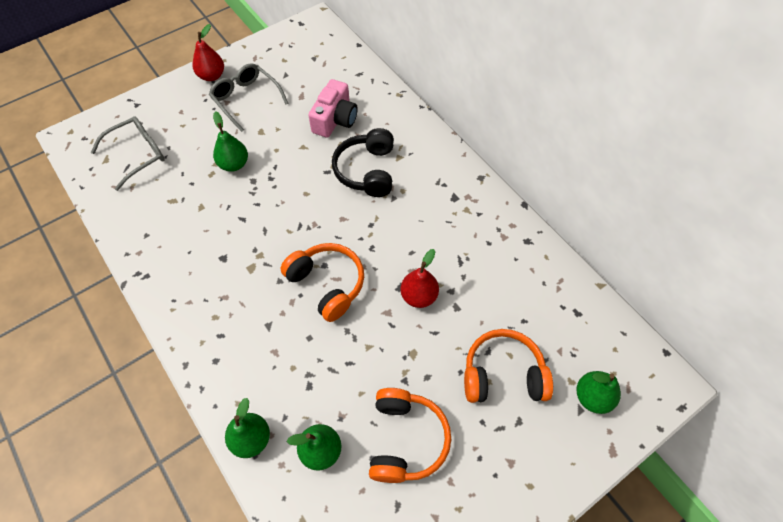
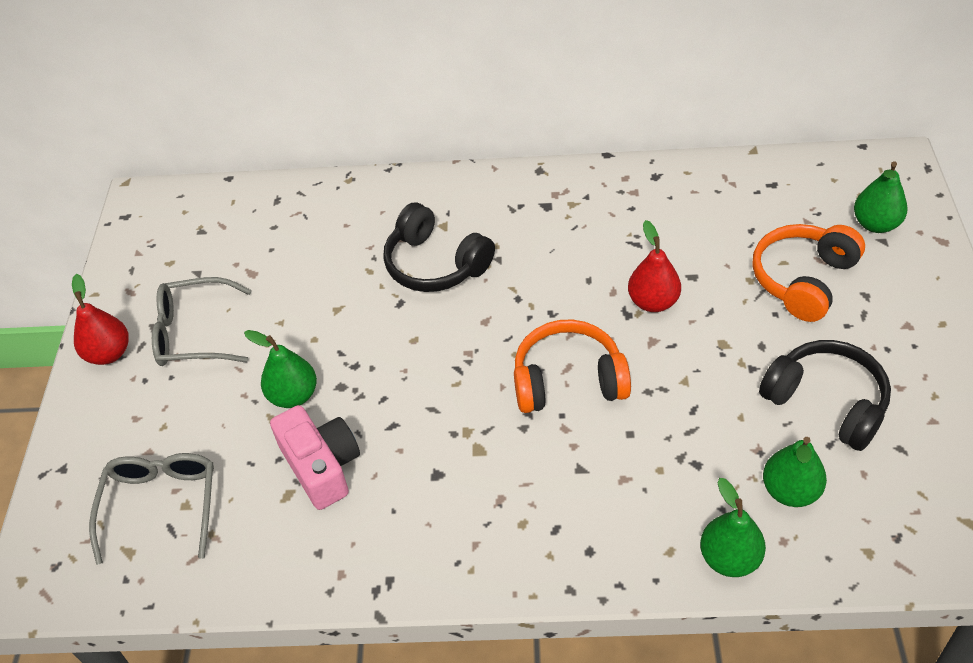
camera: 50 degrees left, 10 degrees down
(335, 119) = (325, 257): pink camera -> pink camera (321, 466)
(406, 439) = (826, 402): orange headphones -> black headphones

